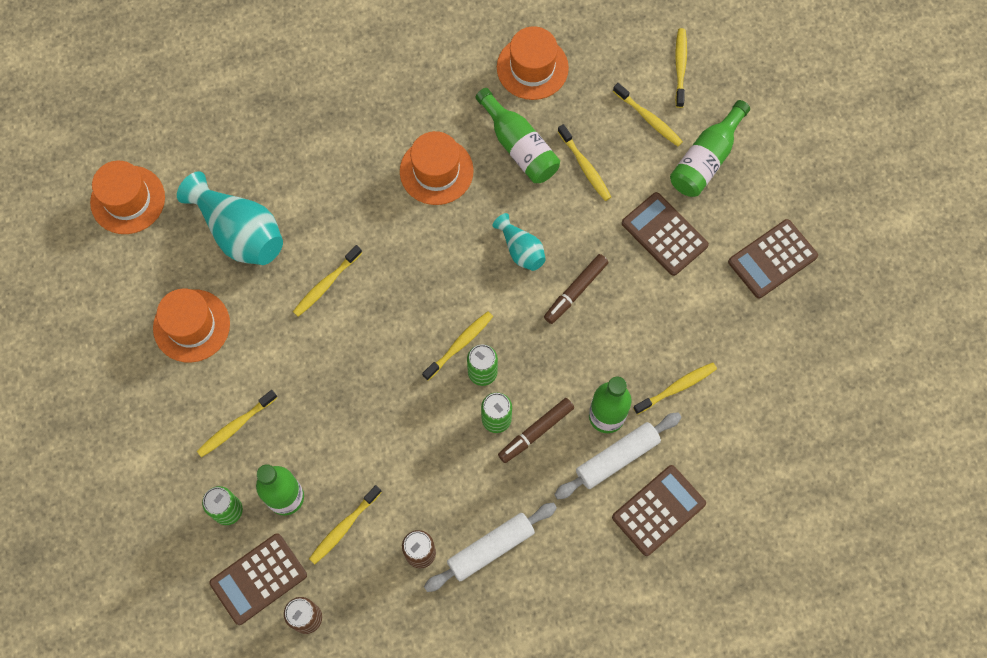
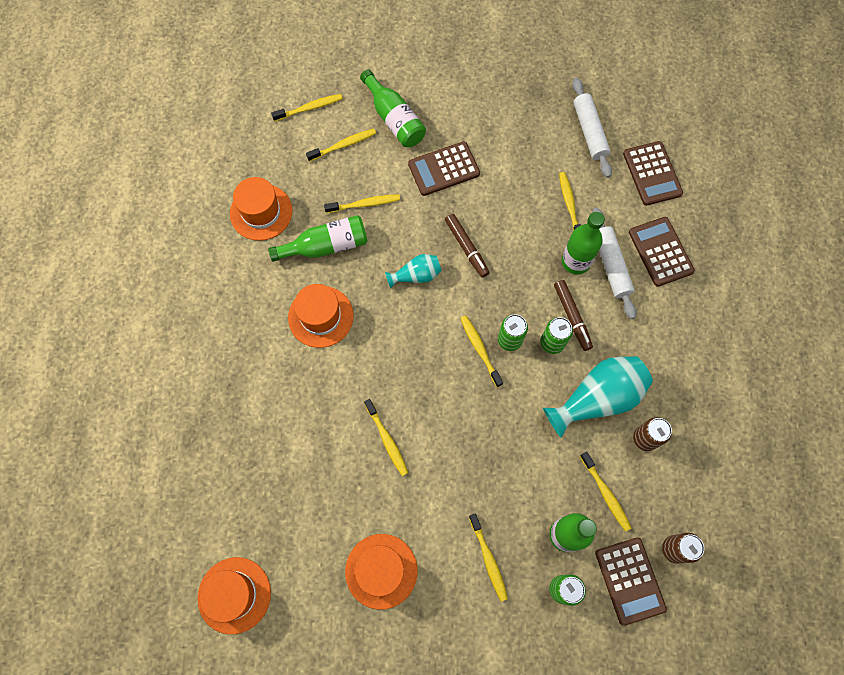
camera: 70 degrees left, 0 degrees up
(239, 232) = (309, 500): turquoise vase -> turquoise vase (597, 398)
(491, 548) = (656, 383): white rolling pin -> white rolling pin (589, 131)
(680, 67) = (309, 108): yellow toothbrush -> yellow toothbrush turned 135 degrees clockwise
(772, 259) = (491, 105): brown calculator -> brown calculator (652, 173)

